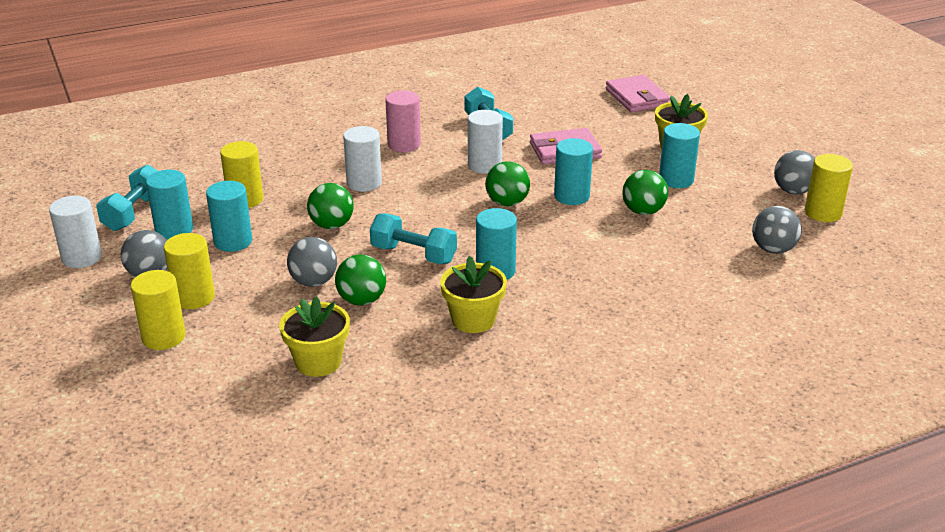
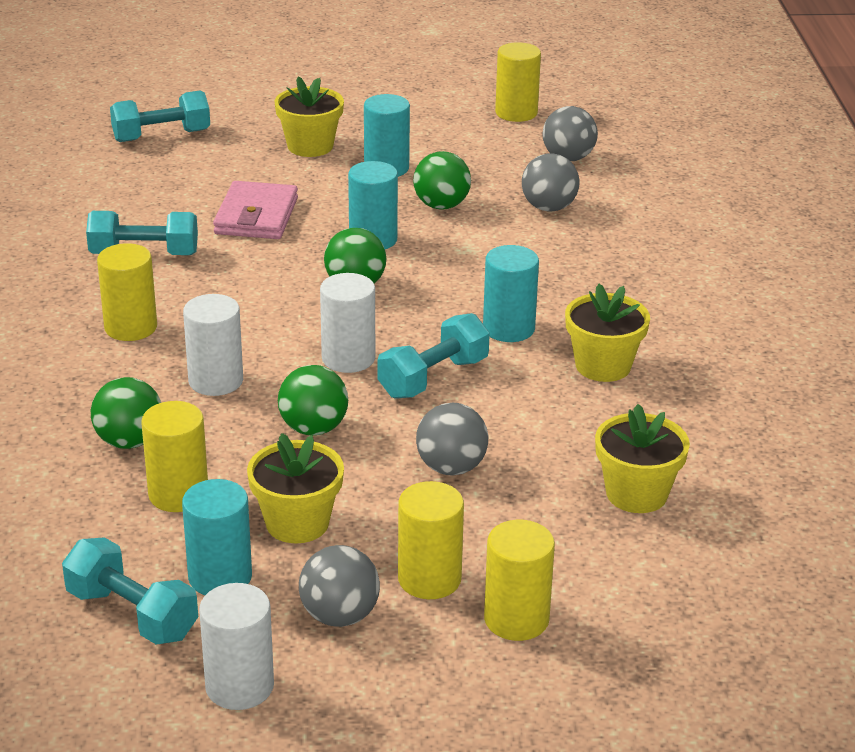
camera: 70 degrees left, 0 degrees up
(233, 241) = (297, 523): turquoise cylinder -> yellow flower pot
(362, 300) = (517, 437): green ball -> green ball (129, 441)
(404, 145) = (131, 327): pink cylinder -> yellow cylinder
(484, 165) = (246, 279): white cylinder -> white cylinder (348, 358)
(637, 97) = (161, 136): pink wallet -> turquoise dumbbell
(793, 191) = (462, 114): grey ball -> grey ball (549, 207)

